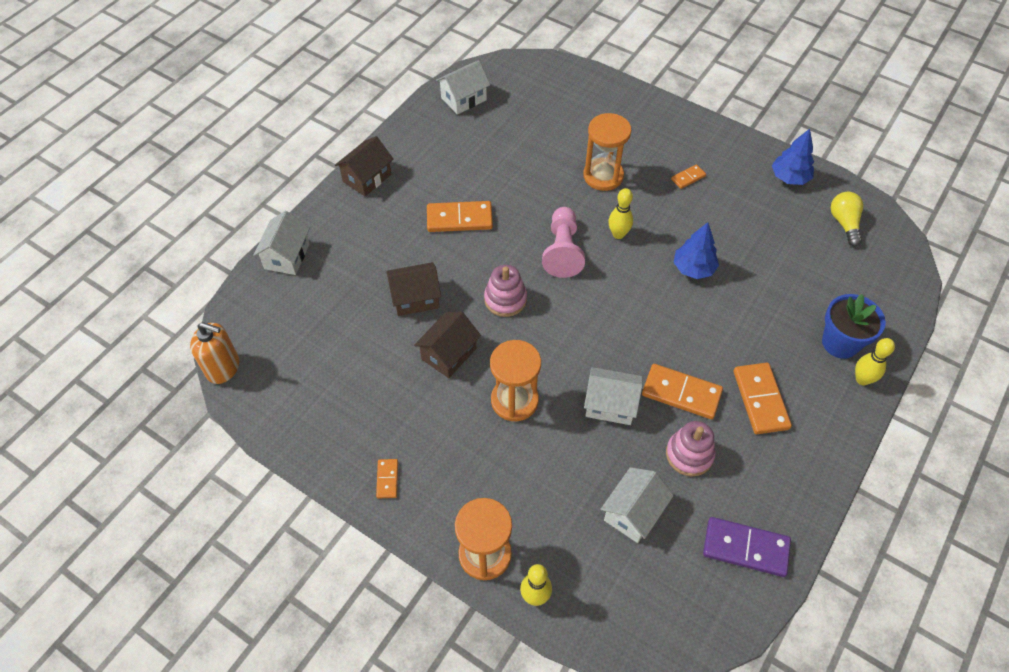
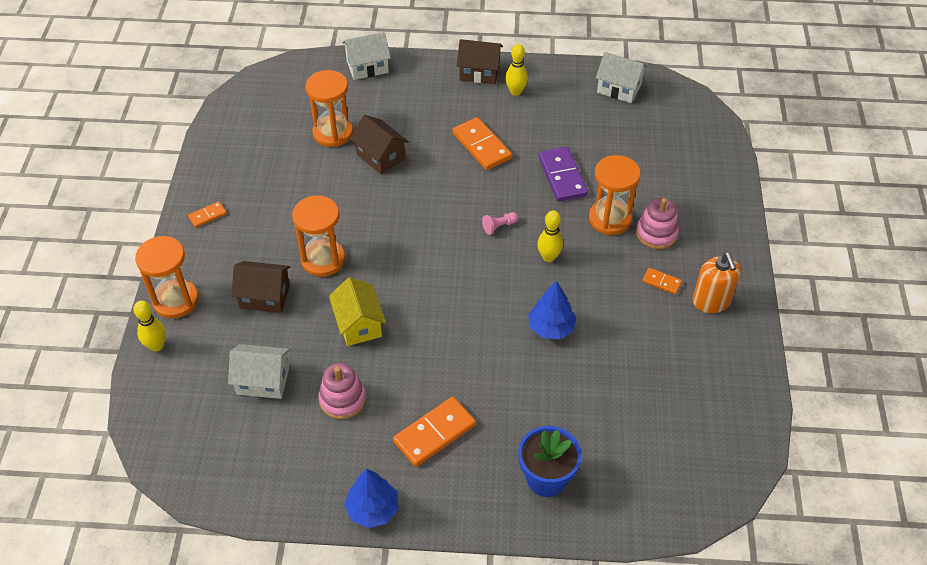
camera: 60 degrees right, 5 degrees down
(223, 367) = (247, 84): orange soap dispenser -> orange soap dispenser (711, 301)
(355, 322) = (333, 133): none -> orange hourglass
(449, 354) = (341, 200): brown house -> brown house (265, 296)
(505, 299) = (419, 211): pink stacking toy -> pink stacking toy (656, 233)
(562, 251) = (499, 226): pink pawn -> pink pawn, size x0.47
(610, 405) = (358, 324): white house -> yellow house
(681, 393) = (403, 370): orange domino -> none
(745, 548) = (273, 474): purple domino -> purple domino (562, 176)
(789, 177) = (733, 365): blue tree -> blue tree (373, 509)
(844, 223) = (709, 433): yellow light bulb -> none
(862, 379) = (514, 511): yellow bowling pin -> yellow bowling pin (515, 92)

